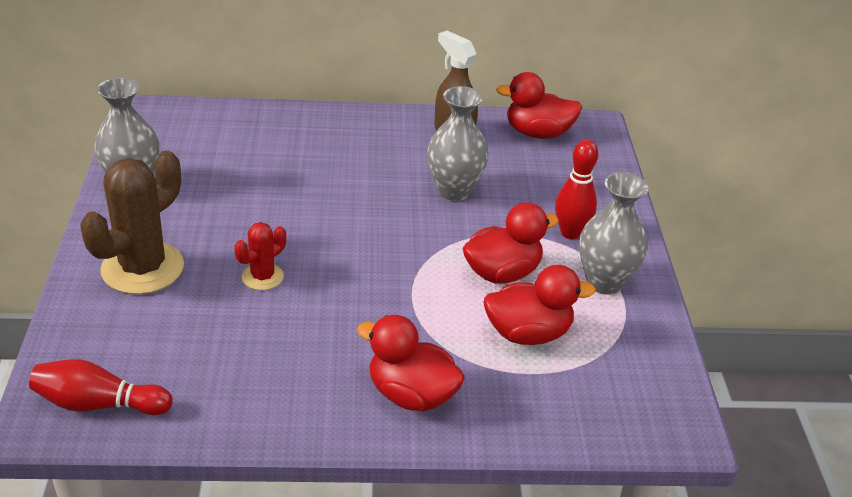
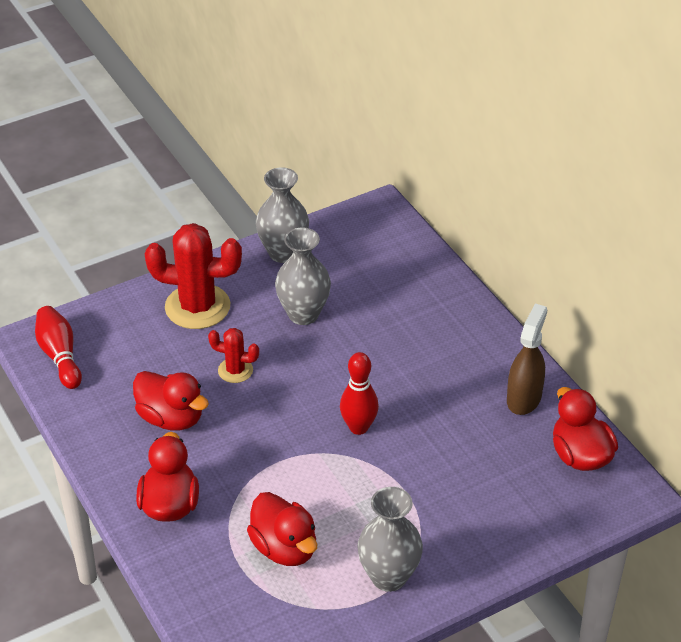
camera: 65 degrees right, 5 degrees up
(142, 268) = (197, 307): brown cactus -> red cactus
(454, 191) = (435, 433): grey vase -> grey vase (303, 314)
(502, 273) = (348, 505): red duck -> red duck (171, 418)
(570, 233) = (440, 531): red bowling pin -> red bowling pin (358, 427)

